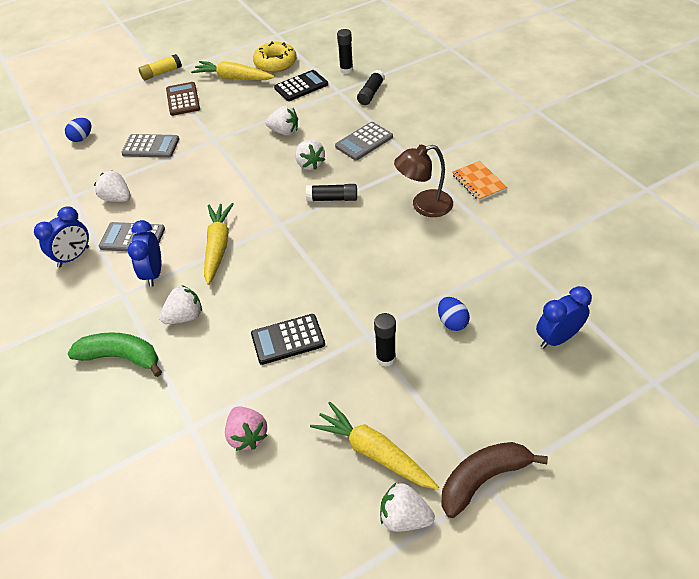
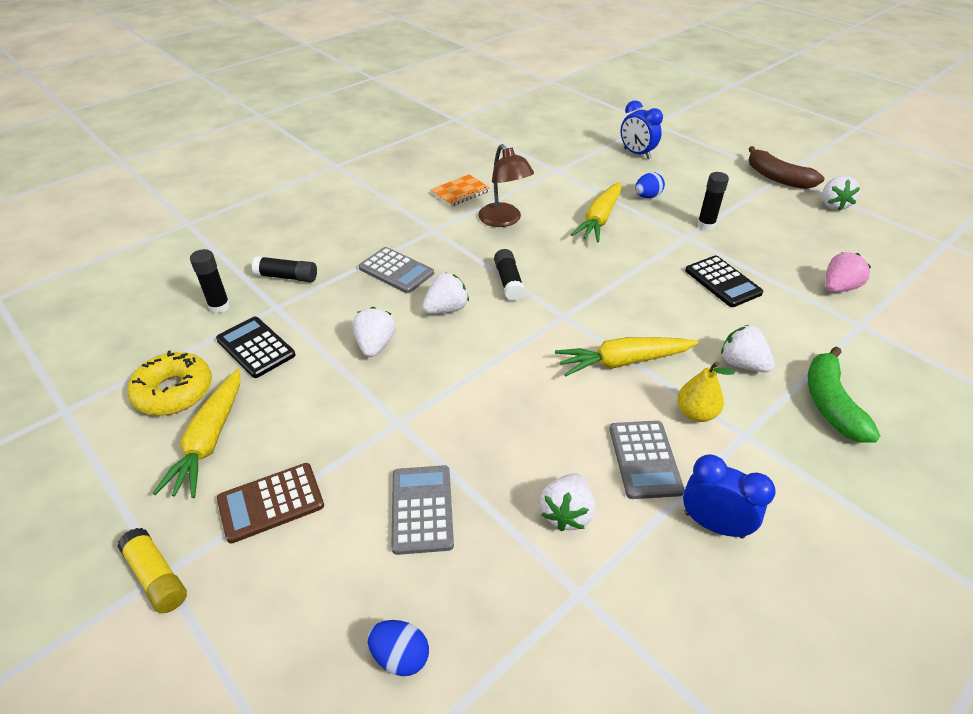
camera: 105 degrees left, 5 degrees down
(153, 273) = (696, 413): blue clock -> yellow pear
(374, 452) = (796, 222): yellow carrot -> yellow carrot (599, 219)

